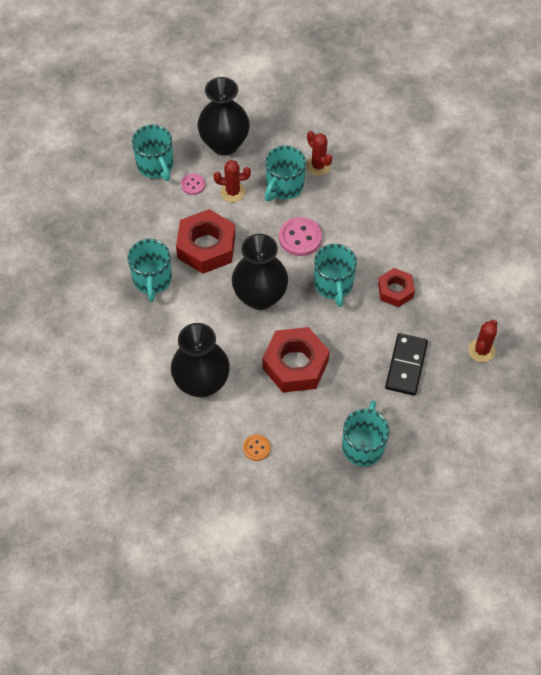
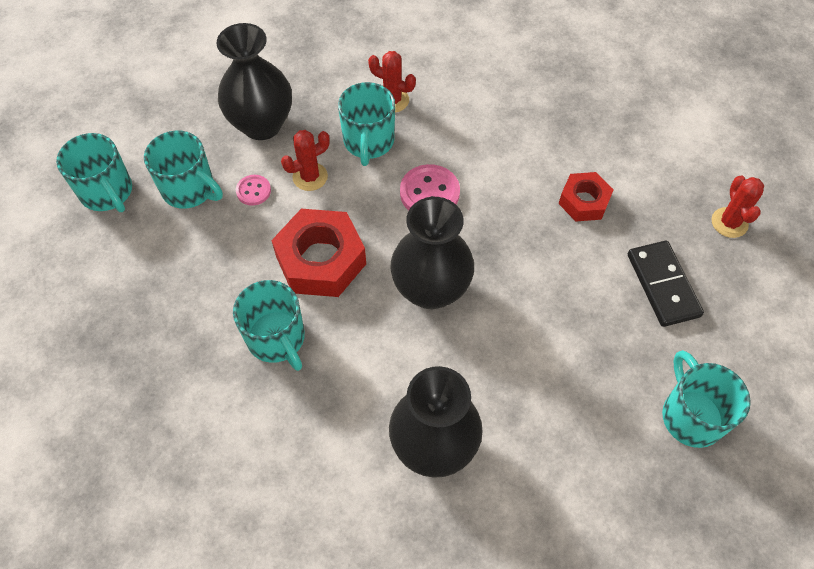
camera: 30 degrees left, 0 degrees up
(256, 448) = (566, 497): orange button -> none
(295, 365) = (535, 355): red nut -> none
(333, 285) = (509, 230): turquoise mug -> turquoise mug (107, 192)

